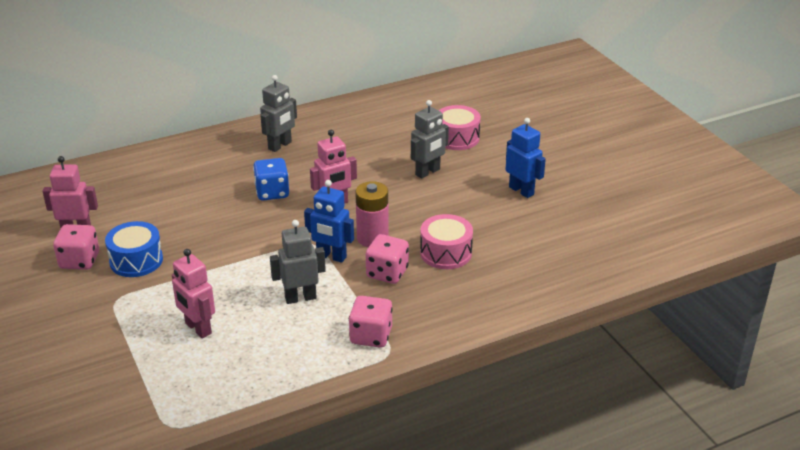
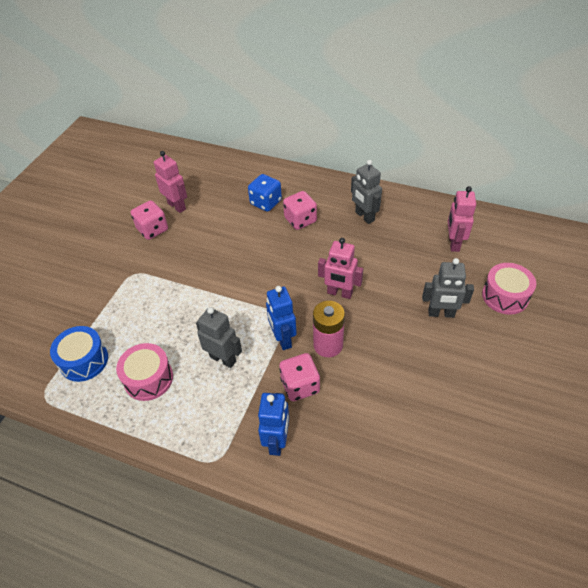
camera: 50 degrees right, 15 degrees up
(136, 260) = (177, 251): blue drum -> blue drum (84, 360)
(198, 328) = (143, 332): pink robot -> pink robot (453, 243)
(272, 192) = (312, 254): blue dice -> blue dice (266, 202)
(280, 146) = (364, 216): grey robot -> grey robot turned 60 degrees clockwise
(371, 336) = (223, 433): pink dice -> pink dice (300, 220)
(446, 253) = (362, 403): pink drum -> pink drum (148, 379)
(521, 191) = (498, 390): blue robot -> blue robot (277, 441)

